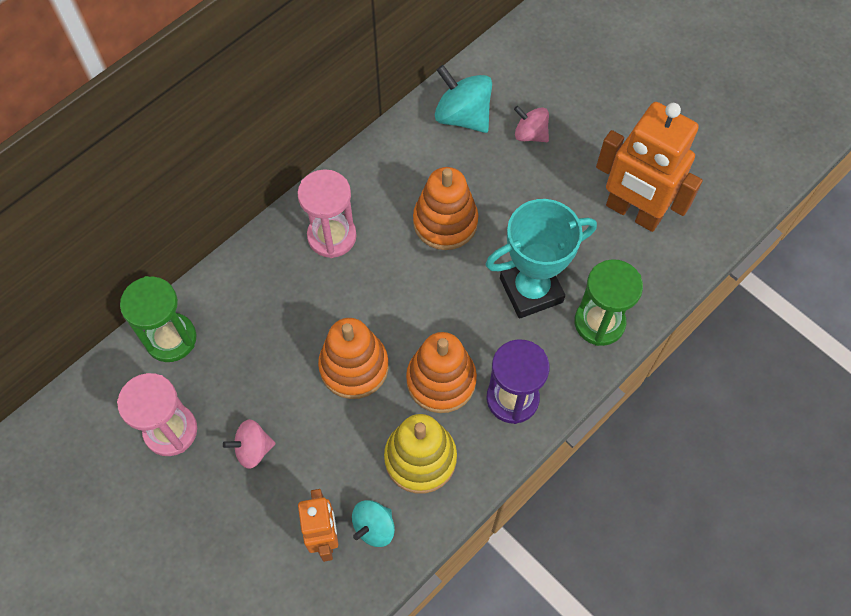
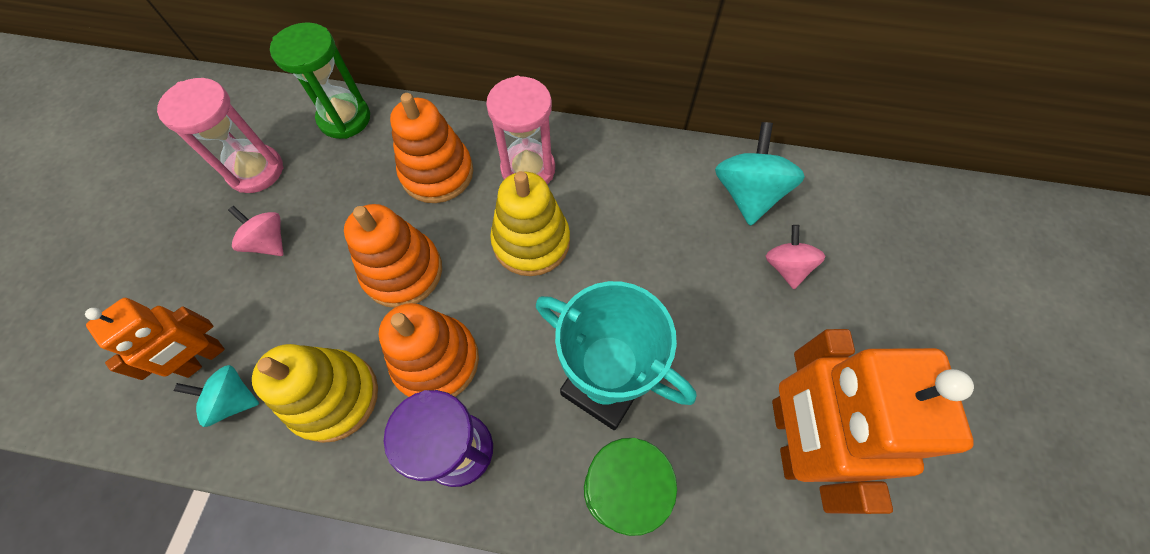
camera: 55 degrees right, 0 degrees up
(395, 270) = (531, 242): none -> yellow stacking toy
(445, 222) = (618, 252): orange stacking toy -> orange stacking toy (437, 173)

